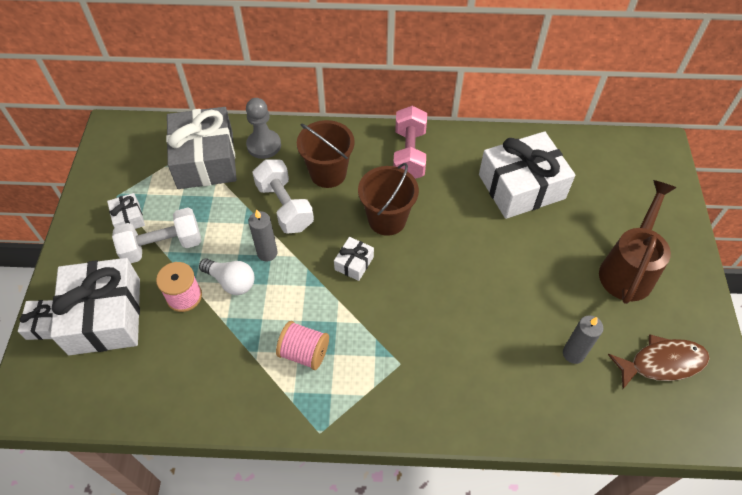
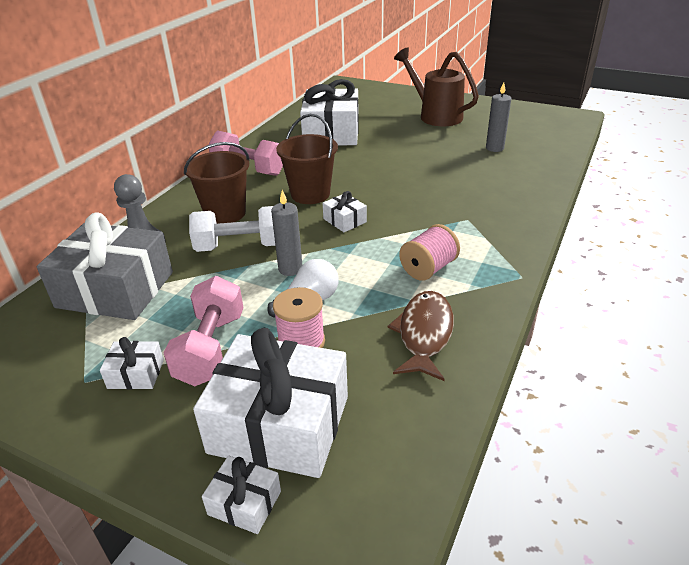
camera: 65 degrees left, 20 degrees down
(162, 246) = (211, 348): white dumbbell -> pink dumbbell
(662, 363) = (516, 123): brown fish -> brown fish (424, 334)

